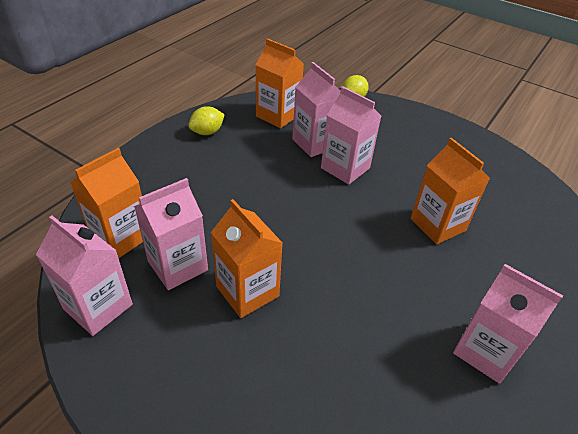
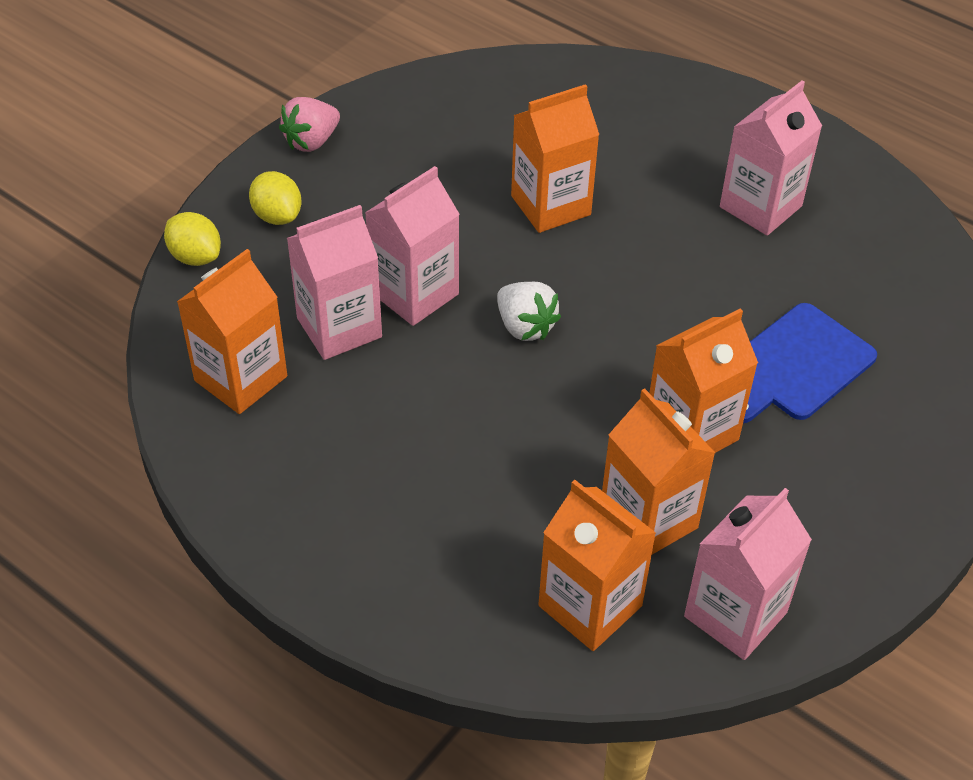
camera: 85 degrees left, 5 degrees up
(178, 266) = (648, 519): pink carton -> orange carton
(207, 132) = (288, 495): yellow lemon -> yellow lemon (277, 216)
(314, 363) = (797, 365): none -> blue cutting board
(328, 212) = (525, 327): none -> white strawberry
(450, 129) = (311, 141): none -> pink strawberry

